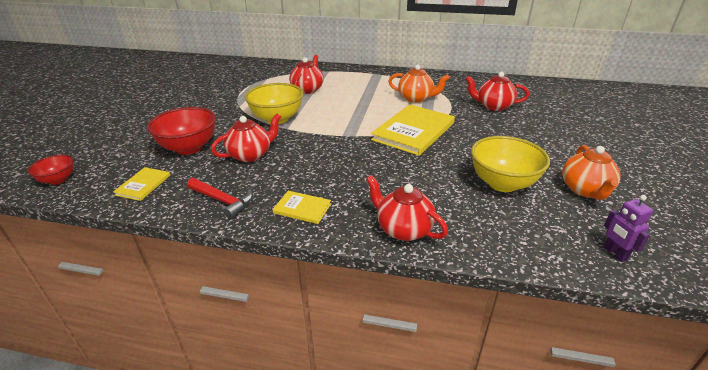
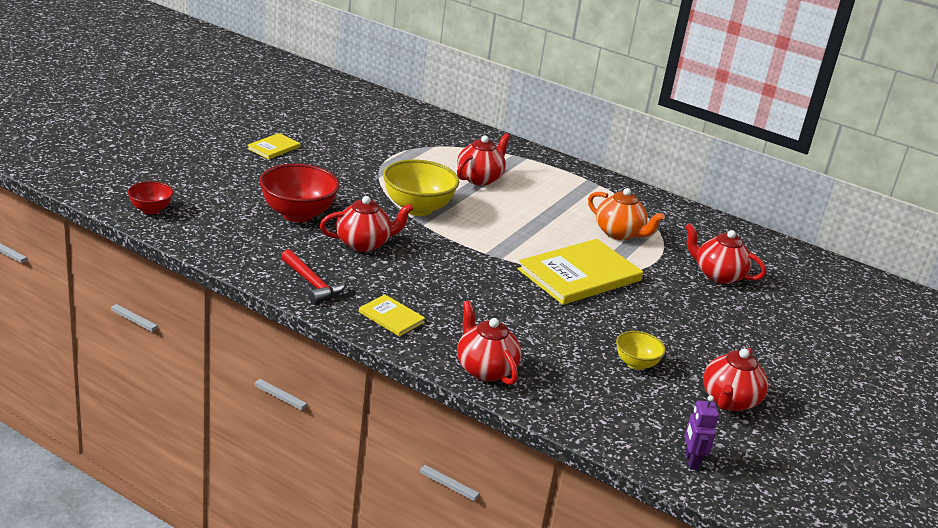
camera: 15 degrees right, 5 degrees down
(143, 185) = (236, 242): yellow book -> yellow book (273, 148)
(502, 183) = (636, 364): yellow bowl -> yellow bowl, size x0.55
(585, 190) = (729, 401): orange teapot -> red teapot

